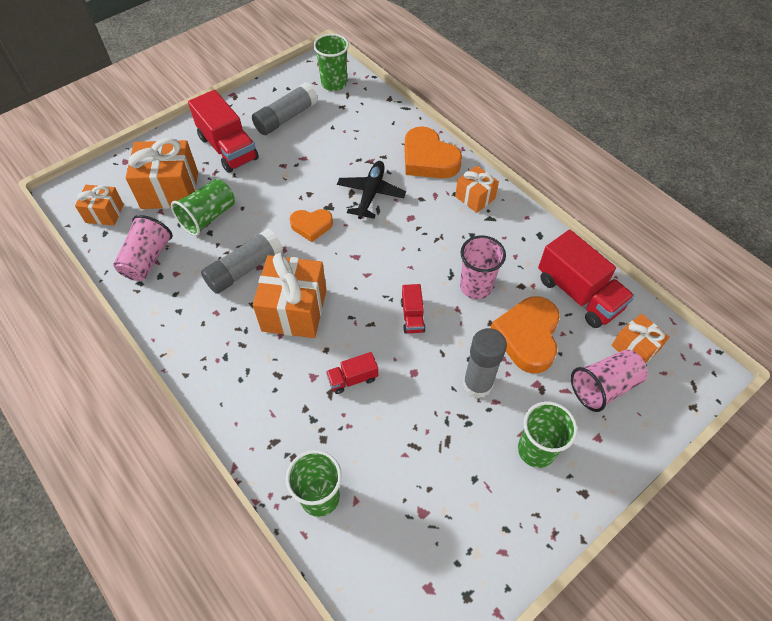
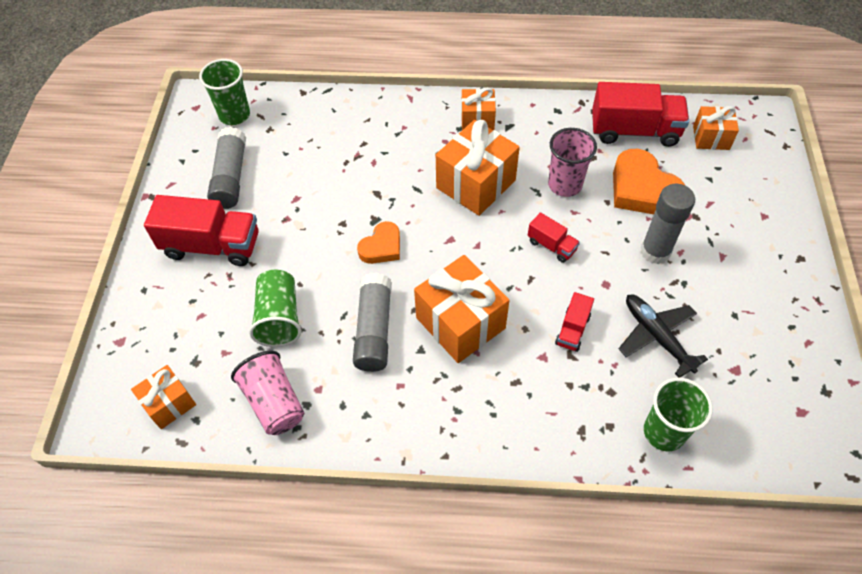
camera: 45 degrees left, 0 degrees up
(170, 190) = (207, 327): orange gift -> orange gift (476, 184)
(370, 194) = (394, 181): black plane -> black plane (657, 337)
(428, 159) = (403, 117): orange heart -> none
(536, 450) = (743, 259): green cup -> none
(603, 387) = (726, 180): pink cup -> none

